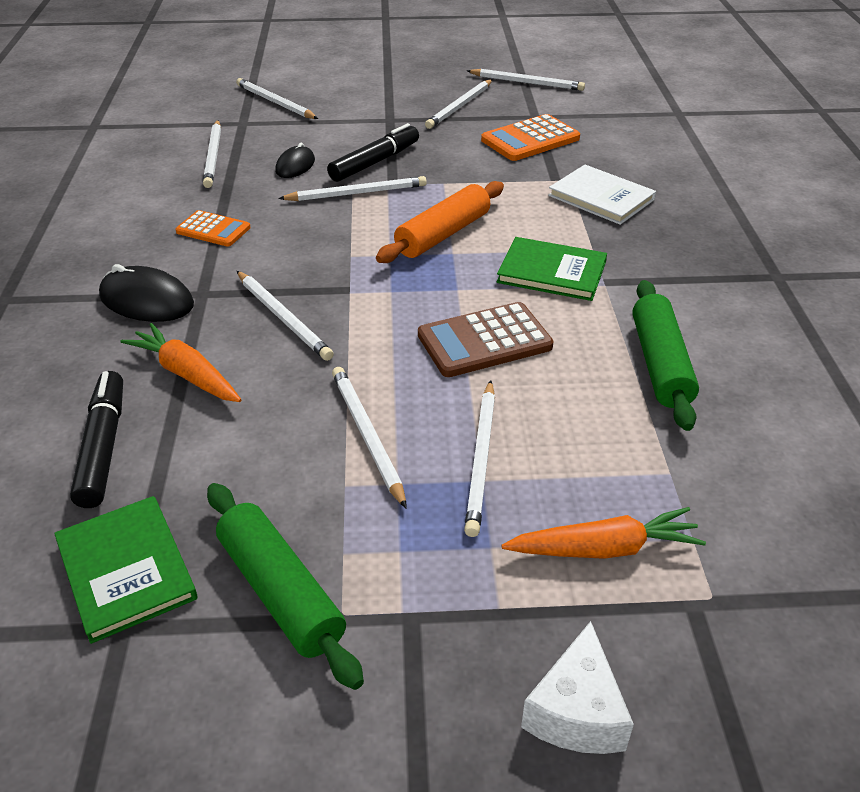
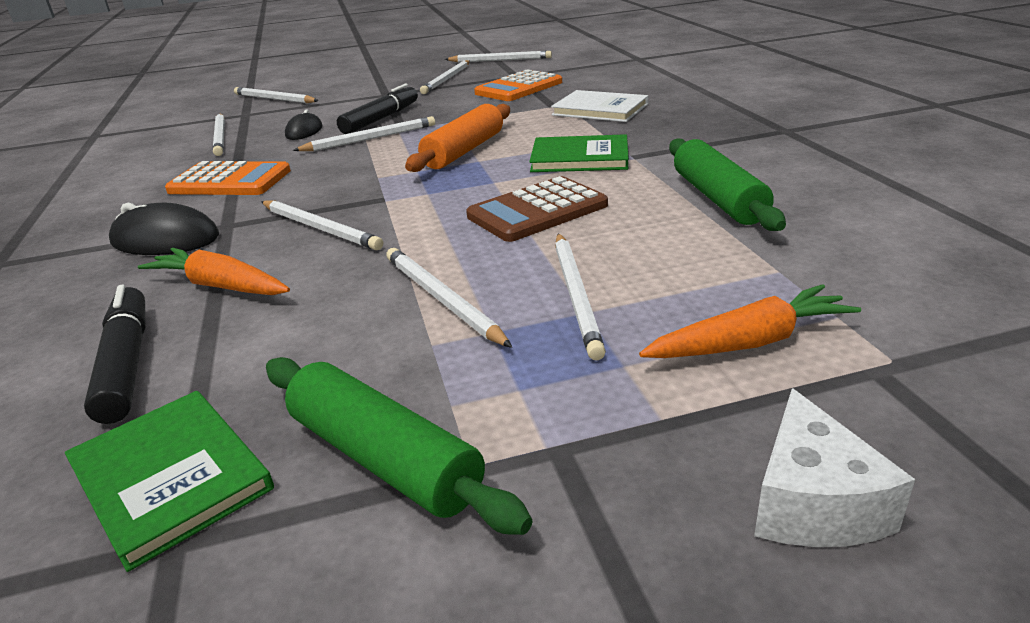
camera: 10 degrees left, 10 degrees down
(213, 230) = (230, 181): orange calculator -> orange calculator, size x1.57

